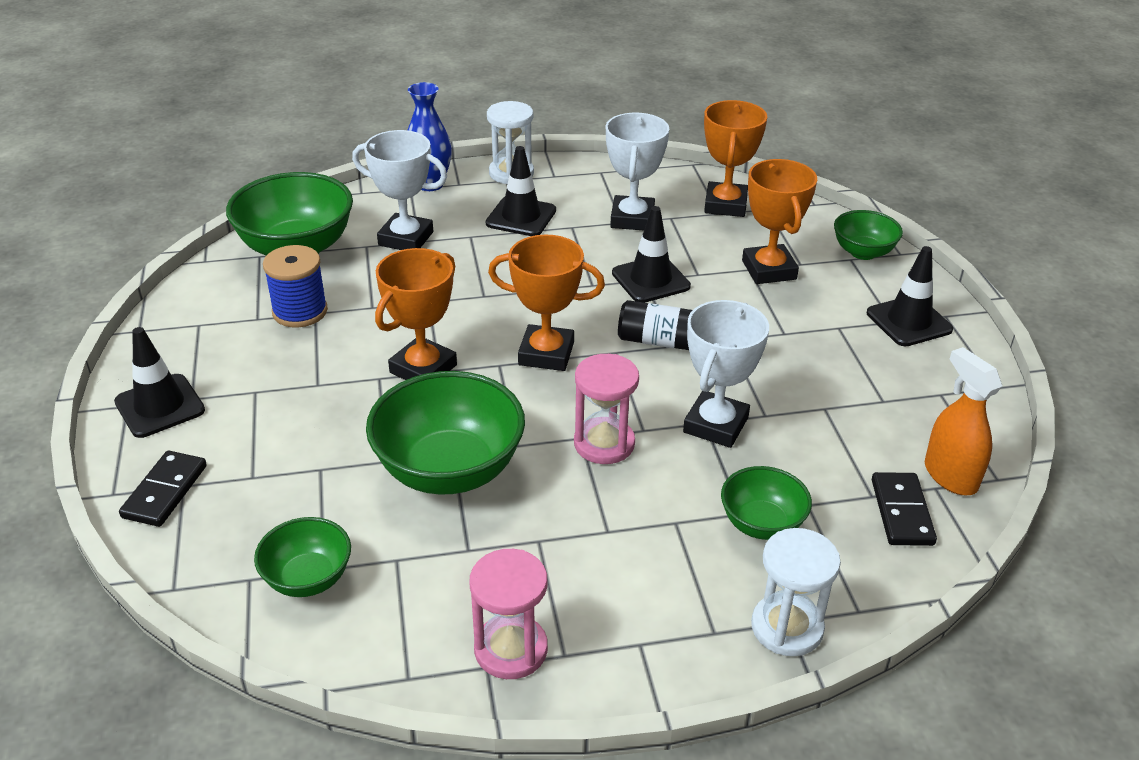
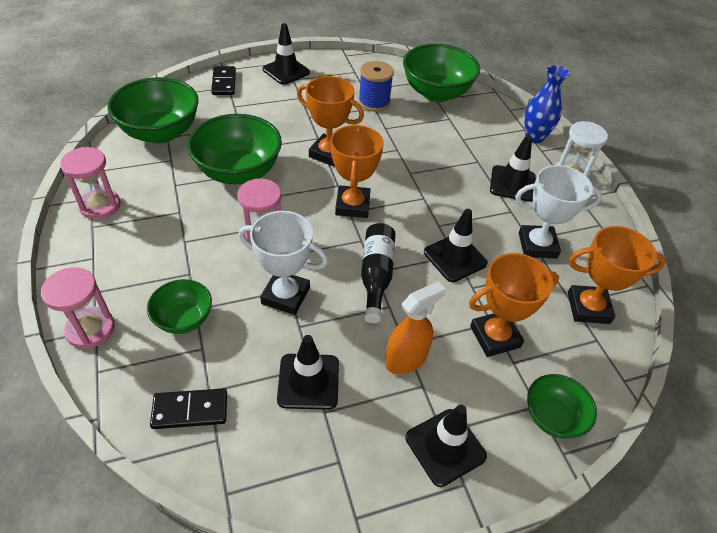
camera: 80 degrees right, 10 degrees up
(165, 491) = (224, 82): black domino -> black domino turned 75 degrees clockwise
(308, 578) = (161, 133): green bowl -> green bowl, size x1.81
(406, 238) = (463, 133): white trophy -> none
(787, 627) = (90, 329): white hourglass -> pink hourglass
(846, 411) = (308, 381): none -> black traffic cone
(950, 476) = (230, 453): orange spray bottle -> orange spray bottle (406, 359)

